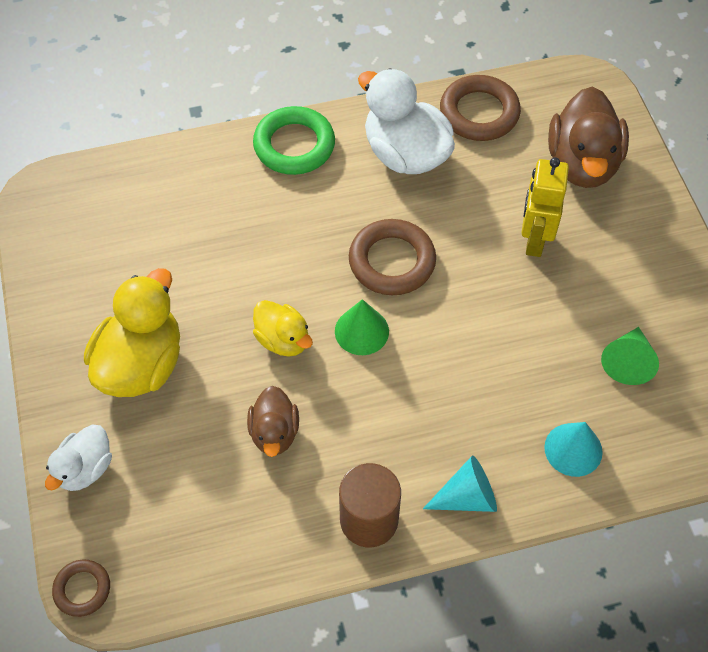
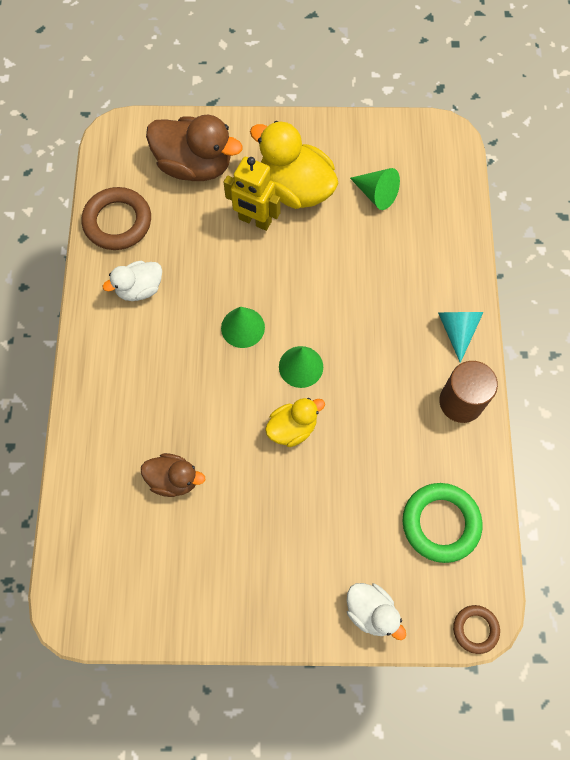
camera: 75 degrees left, 10 degrees up
(141, 364) = (284, 548): yellow duck -> yellow duck (296, 188)
(274, 433) = (374, 453): brown duck -> brown duck (174, 479)
(294, 145) = (98, 374): green ring -> green ring (440, 523)
(392, 261) = (243, 327): brown ring -> green cone
(405, 154) = (139, 289): white duck -> white duck, size x0.58
(573, 449) = (436, 251): turquoise cone -> none

